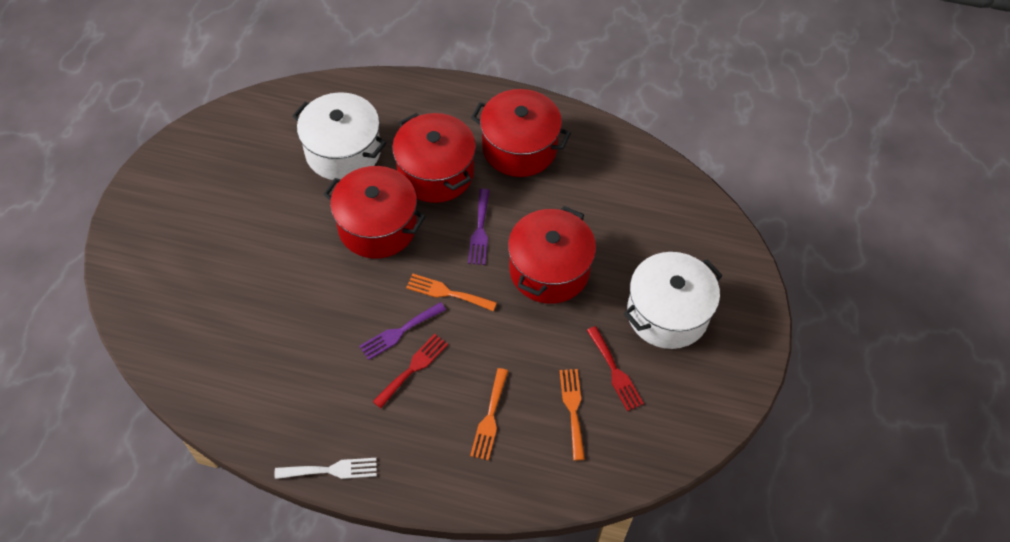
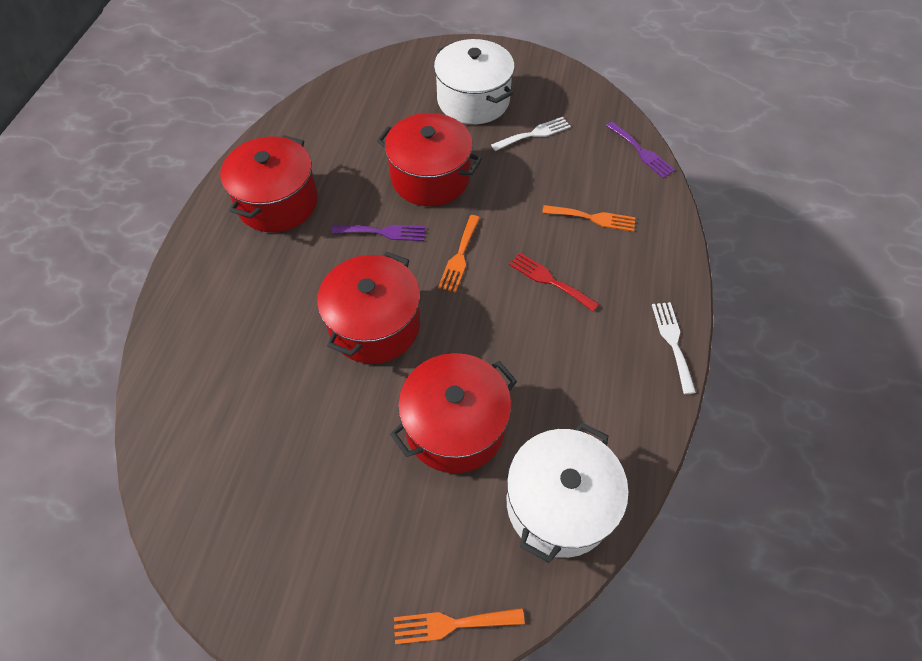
camera: 90 degrees left, 0 degrees up
(343, 151) = (261, 370): white pot -> white pot (559, 503)
(399, 332) = (509, 295): purple fork -> purple fork (641, 152)
(435, 172) = (303, 274): red pot -> red pot (455, 426)
(573, 409) = (574, 161): orange fork -> orange fork (452, 624)
(615, 372) = (534, 134): red fork -> white fork

